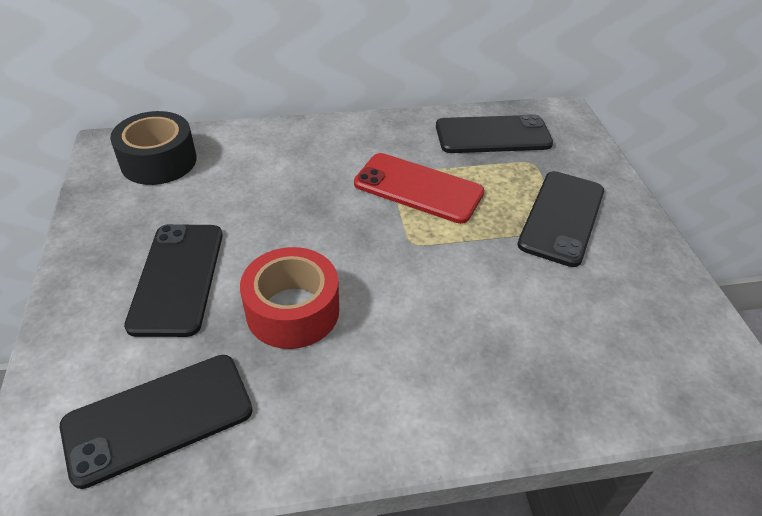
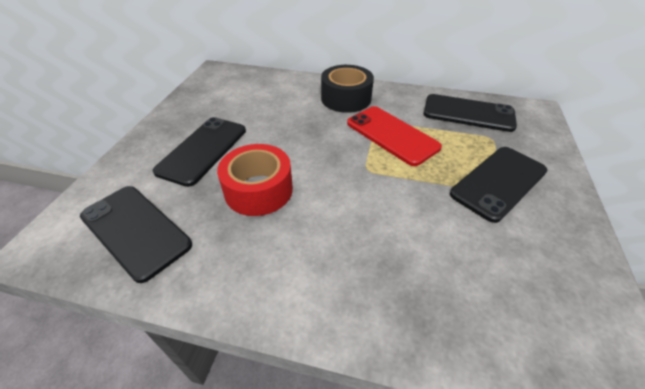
camera: 25 degrees right, 0 degrees up
(159, 161) = (236, 83): black tape -> black tape (346, 98)
(159, 418) = (135, 230): black phone -> black phone turned 45 degrees clockwise

